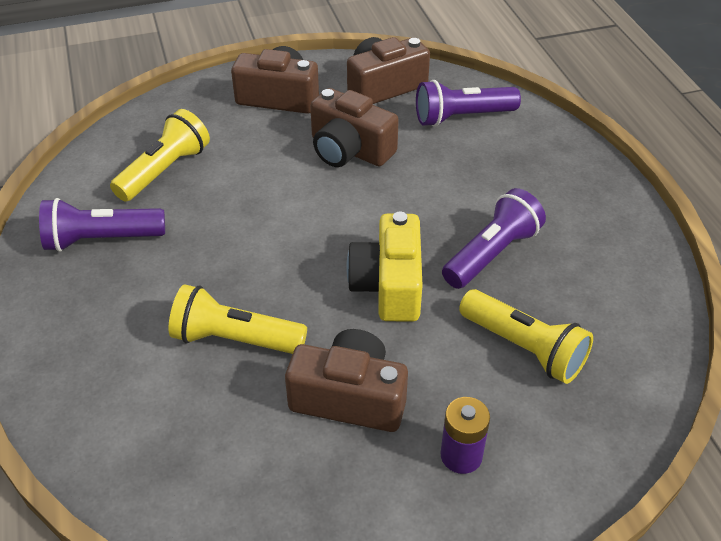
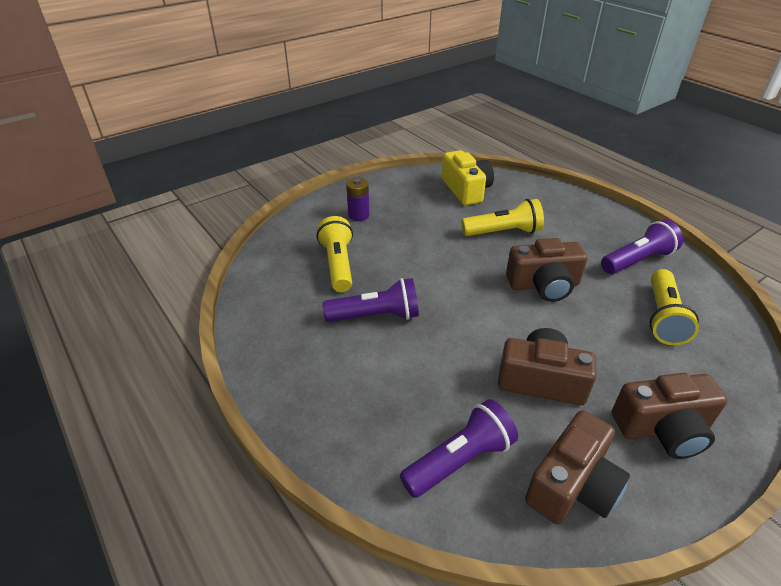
camera: 160 degrees right, 5 degrees down
(349, 397) = (424, 223): brown camera -> brown camera (543, 285)
(389, 285) = (436, 278): yellow camera -> yellow camera (466, 190)
(492, 254) = (376, 316): purple flashlight -> purple flashlight turned 120 degrees counterclockwise
(524, 348) = (338, 264): yellow flashlight -> yellow flashlight turned 60 degrees clockwise

